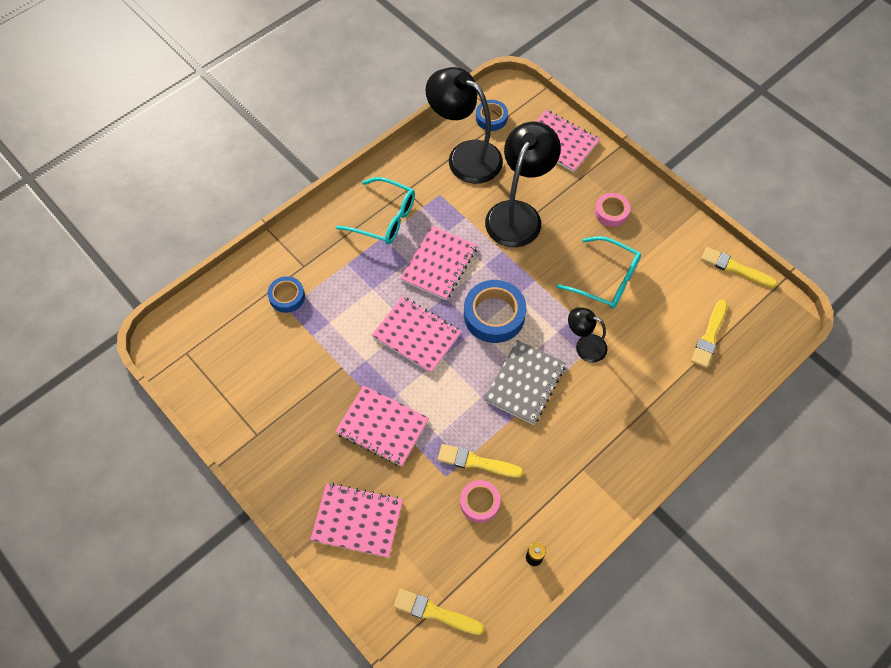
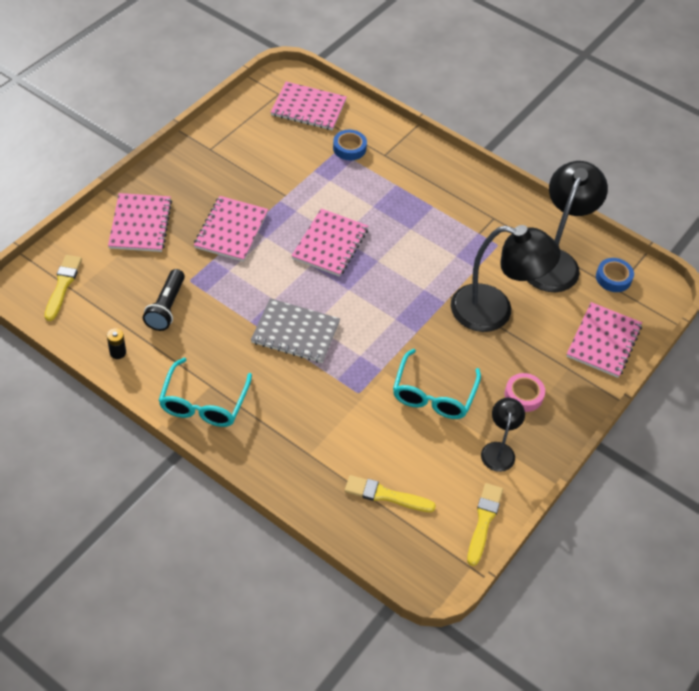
camera: 75 degrees right, 10 degrees down
(384, 218) = (455, 205): turquoise glasses -> turquoise glasses (204, 403)
(439, 264) = (414, 252): pink notebook -> pink notebook (308, 108)
(476, 462) = (206, 301): yellow brush -> none
(479, 502) = (166, 307): pink tape -> black flashlight
(494, 315) = (366, 301): blue tape -> none
(584, 346) = (348, 379): black lamp -> black lamp (498, 450)

